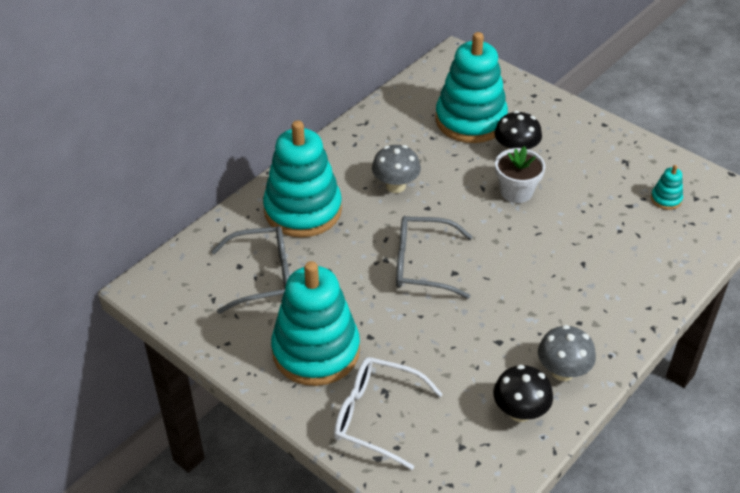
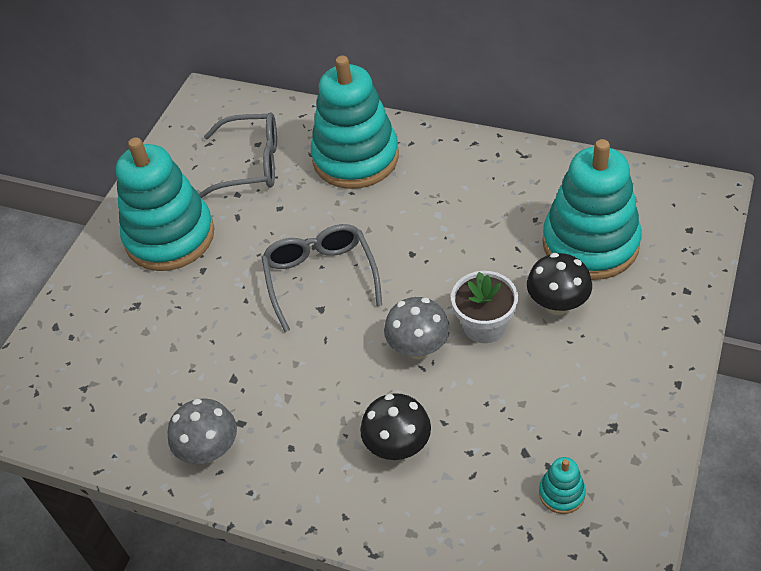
camera: 75 degrees right, 5 degrees up
(262, 276) = (250, 164): grey glasses -> grey glasses turned 60 degrees counterclockwise
(376, 416) = (103, 309): white glasses -> none
(395, 186) = (432, 215): grey mushroom -> grey mushroom (418, 348)
(520, 412) = (141, 425): black mushroom -> black mushroom (398, 446)

